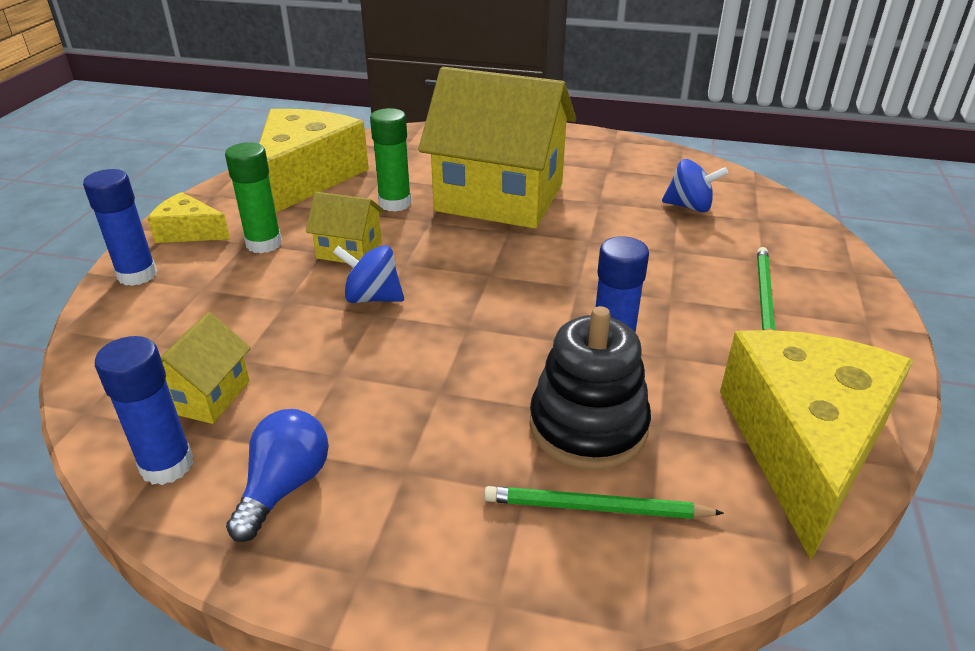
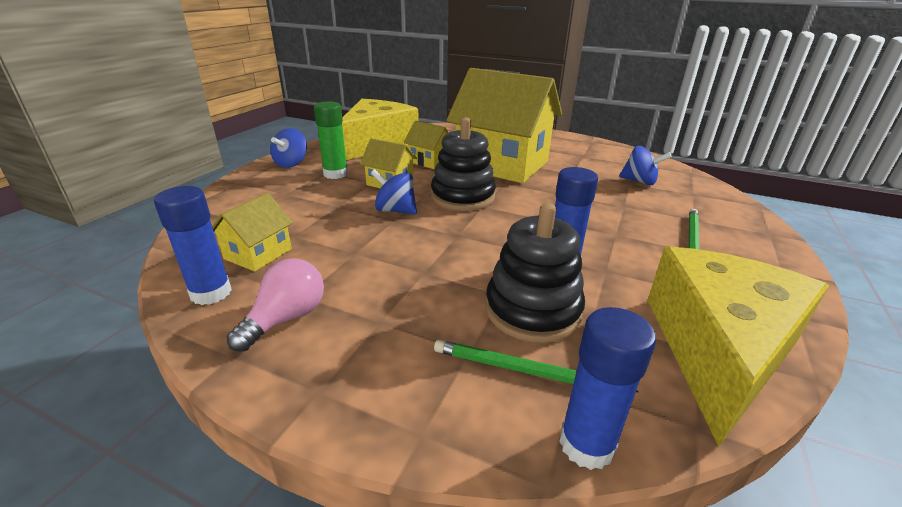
camera: 10 degrees right, 5 degrees down
(137, 275) = (248, 182): blue glue stick -> blue glue stick (586, 444)
(189, 232) = (291, 163): yellow cheese -> blue spinning top
(284, 486) = (286, 319): blue light bulb -> pink light bulb
(395, 203) = (429, 161): green glue stick -> yellow house
(459, 262) = (462, 197): none -> black stacking toy

